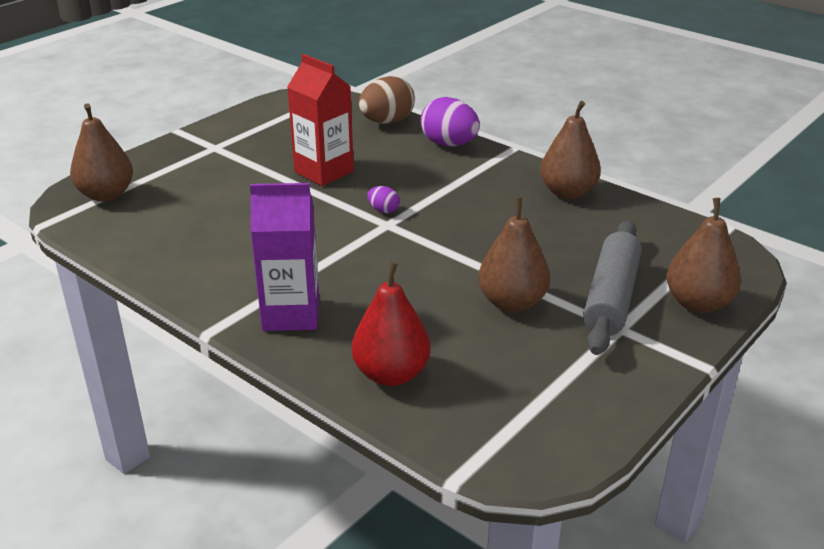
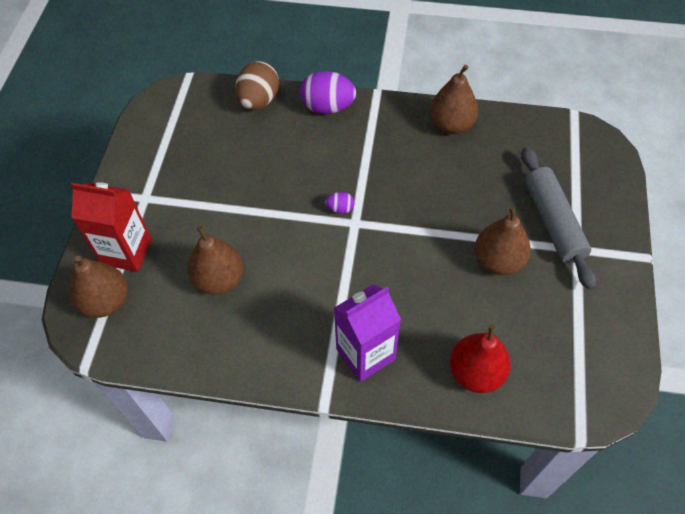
camera: 30 degrees left, 25 degrees up
(324, 172) = (259, 186): red carton -> red carton (126, 252)
(698, 303) = (605, 200): brown pear -> brown pear (219, 279)

